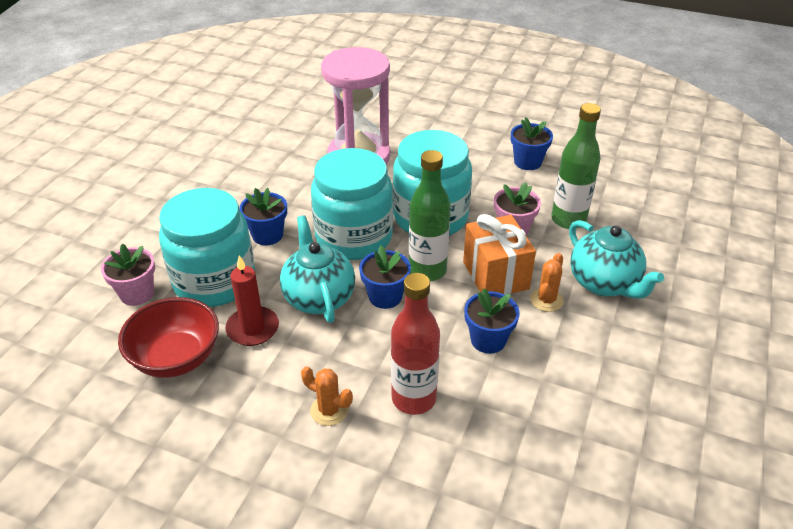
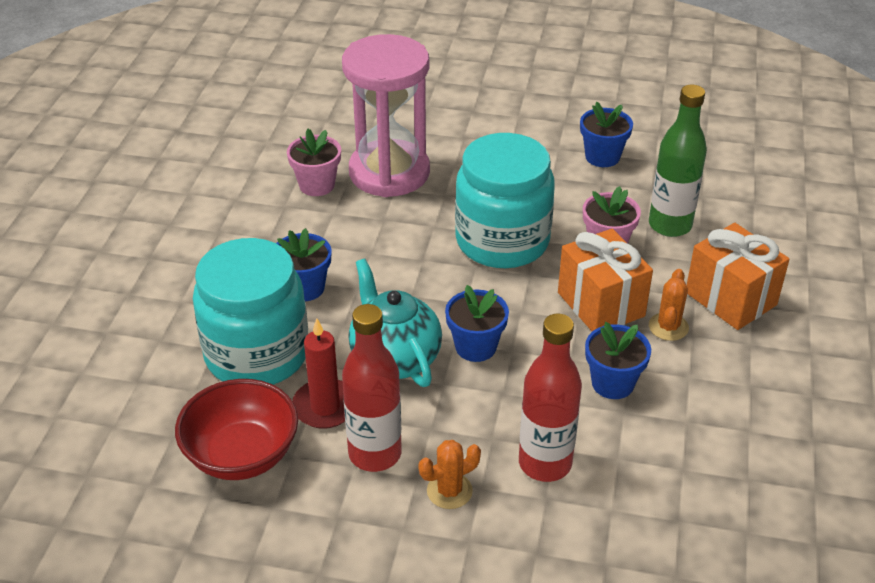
camera: 10 degrees left, 0 degrees up
(137, 293) = (162, 382): pink flower pot -> pink flower pot (317, 185)
(279, 371) = (375, 454): none -> red bottle
(329, 410) = (449, 491): orange cactus -> orange cactus turned 45 degrees counterclockwise
(354, 237) = (415, 278): turquoise jar -> none
(427, 270) = (517, 308): green bottle -> none
(604, 283) = (730, 299): turquoise teapot -> orange gift

